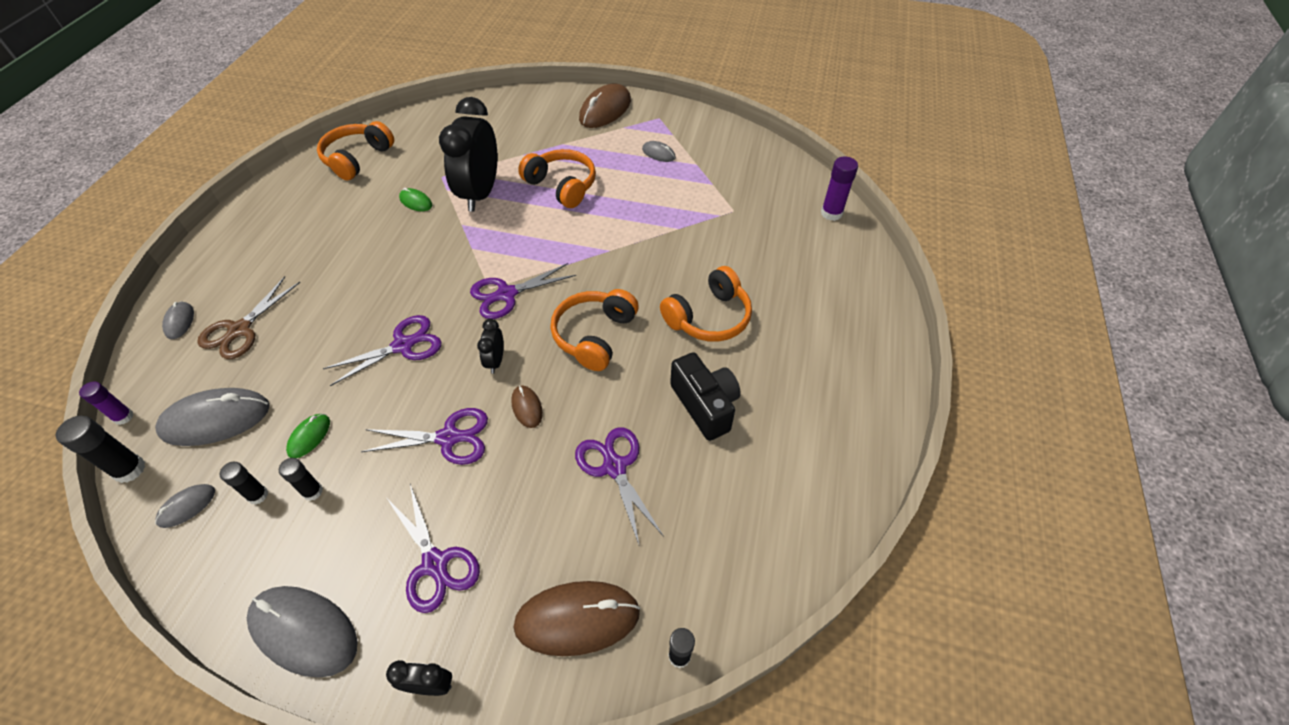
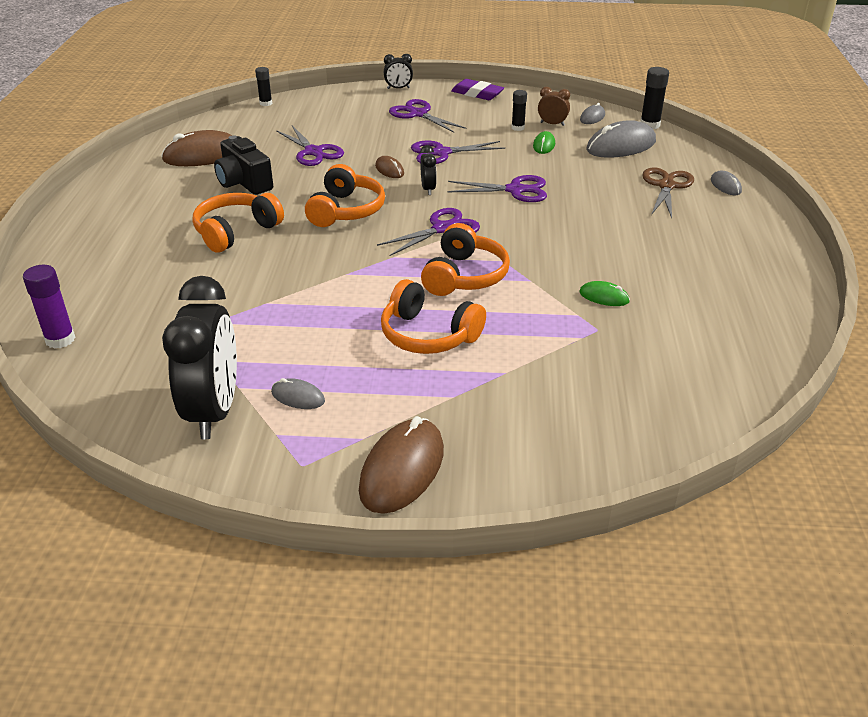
camera: 170 degrees right, 15 degrees down
(123, 417) = (689, 141): purple glue stick -> none
(258, 495) = (552, 124): black glue stick -> brown clock
(304, 631) = (477, 94): grey mouse -> purple eraser
(357, 158) = (733, 340): orange headphones -> orange headphones (464, 276)
(403, 345) = (515, 190): purple scissors -> purple scissors turned 135 degrees counterclockwise
(480, 194) = (530, 314): black clock -> black clock (214, 411)
(577, 619) = (325, 107): brown mouse -> brown mouse (203, 155)

